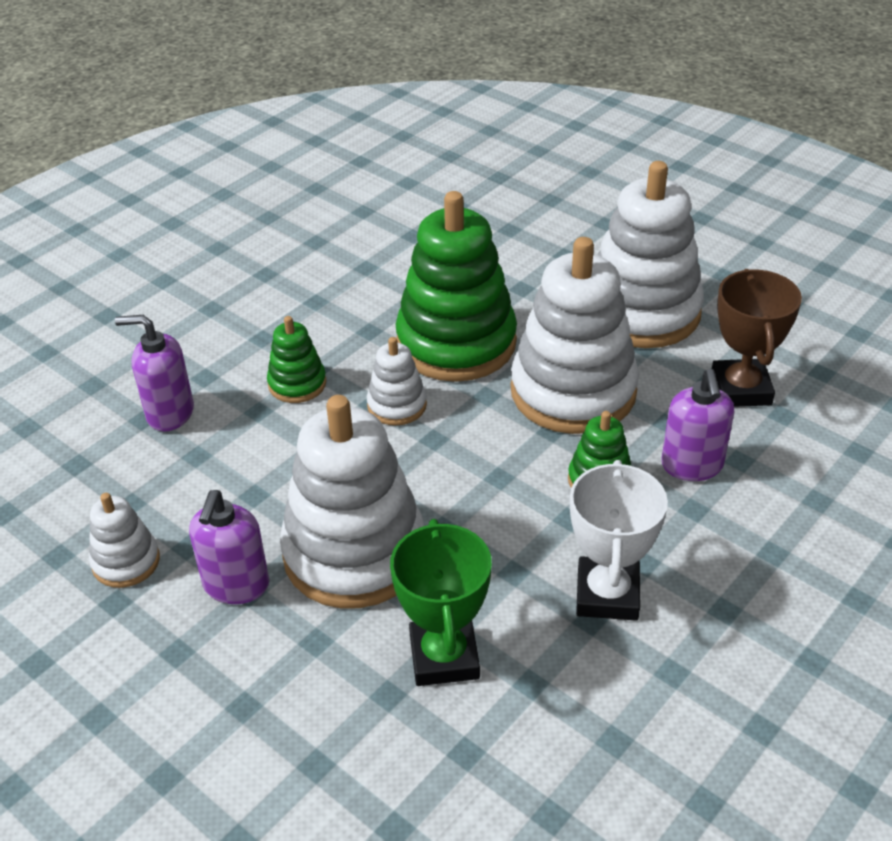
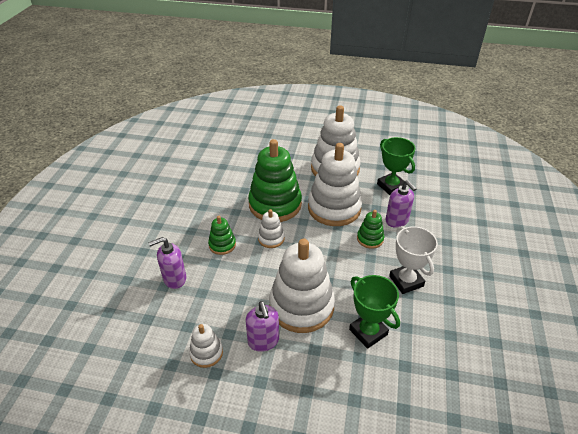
camera: 30 degrees left, 0 degrees up
(740, 389) = (391, 186): brown trophy -> green trophy

